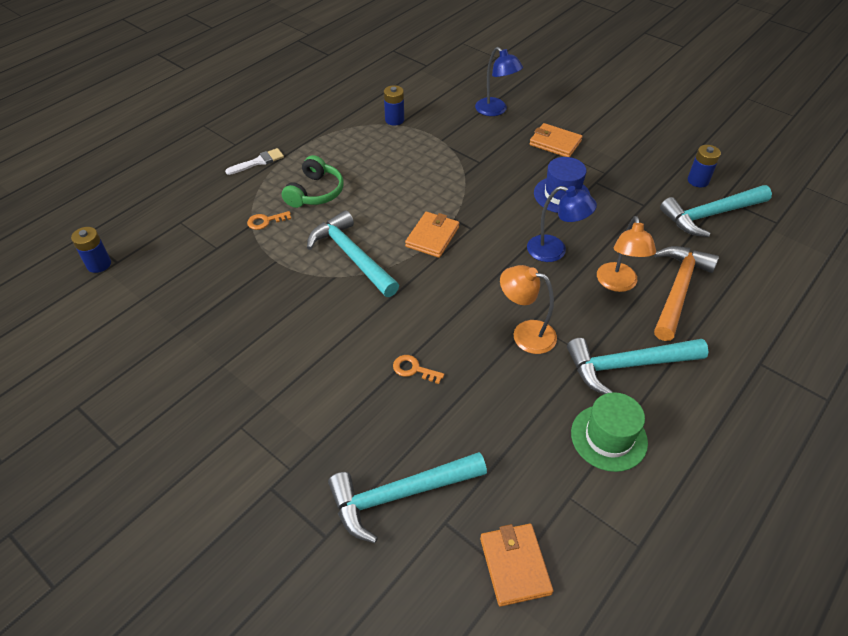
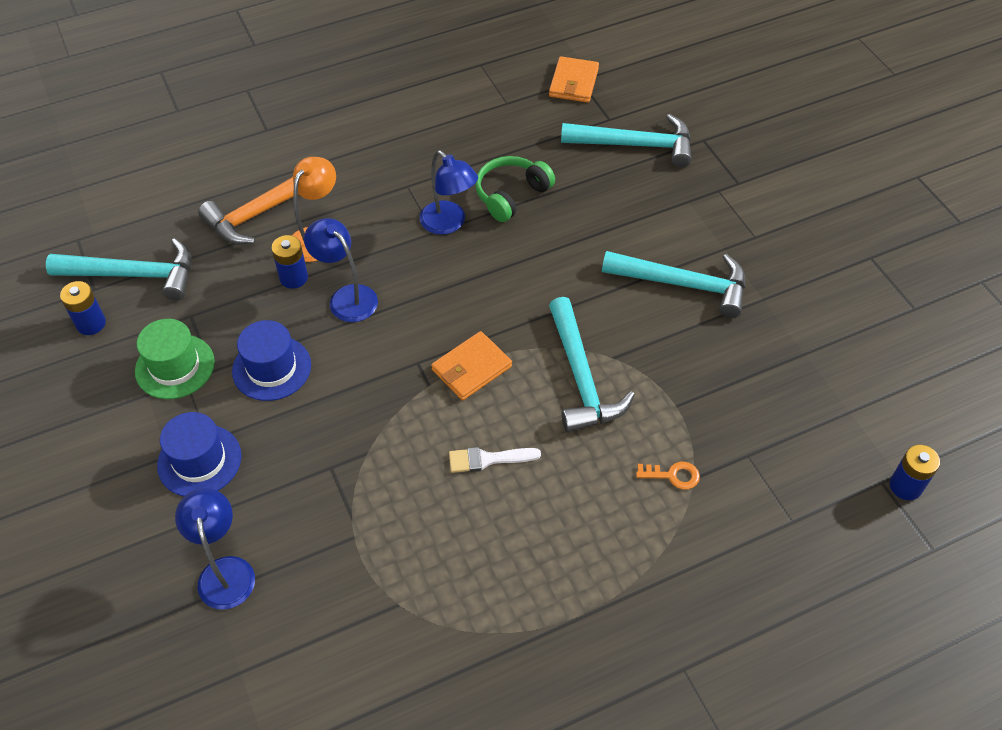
camera: 155 degrees left, 5 degrees up
(258, 162) = (654, 605): white brush -> white brush (488, 459)
(315, 192) = (588, 502): green headphones -> green headphones (511, 195)
(394, 120) = (398, 619): blue battery -> blue battery (293, 278)
(414, 369) = (575, 230): orange key -> none
(525, 334) = (449, 224): orange lamp -> blue lamp
(555, 143) = (199, 460): orange wallet -> blue hat
(609, 437) = (445, 125): green hat -> green hat (175, 366)
(627, 365) = (380, 167): turquoise hammer -> turquoise hammer (683, 284)

